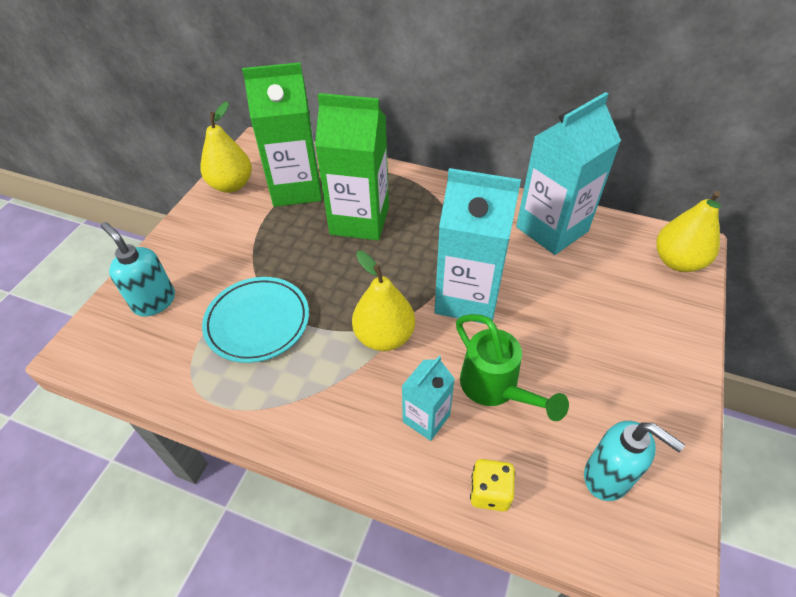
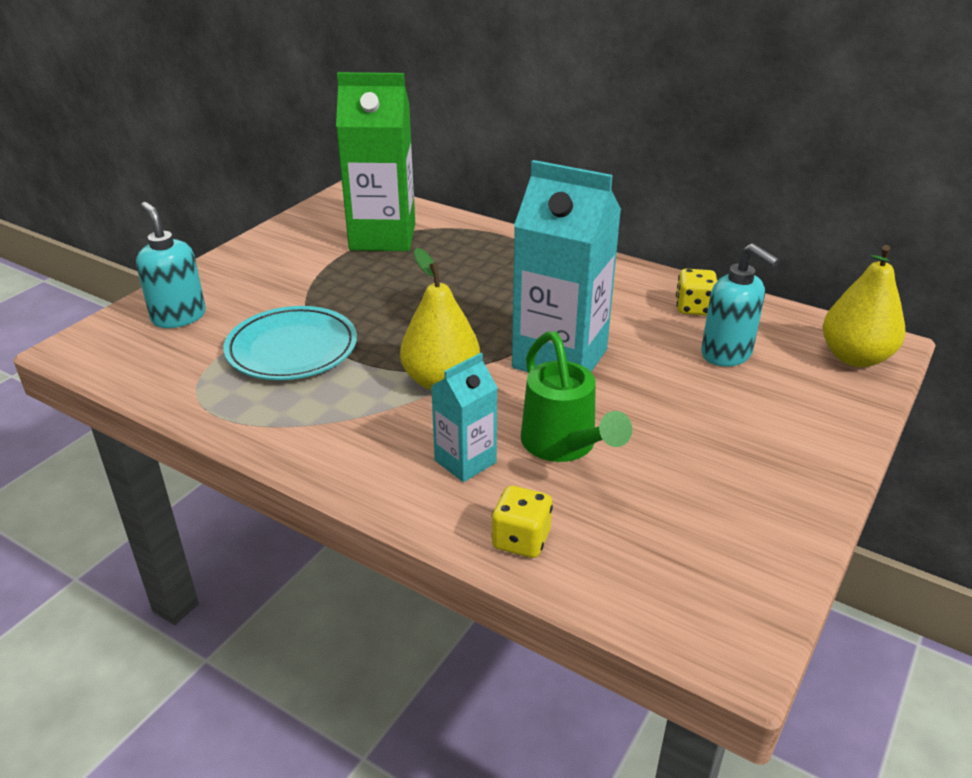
camera: 10 degrees right, 15 degrees down
(231, 185) = (306, 226): yellow pear -> none
(359, 220) = (449, 273): green carton -> none
(552, 229) = (694, 308): turquoise carton -> yellow dice
(607, 477) = (681, 548): turquoise soap dispenser -> turquoise soap dispenser (727, 354)

